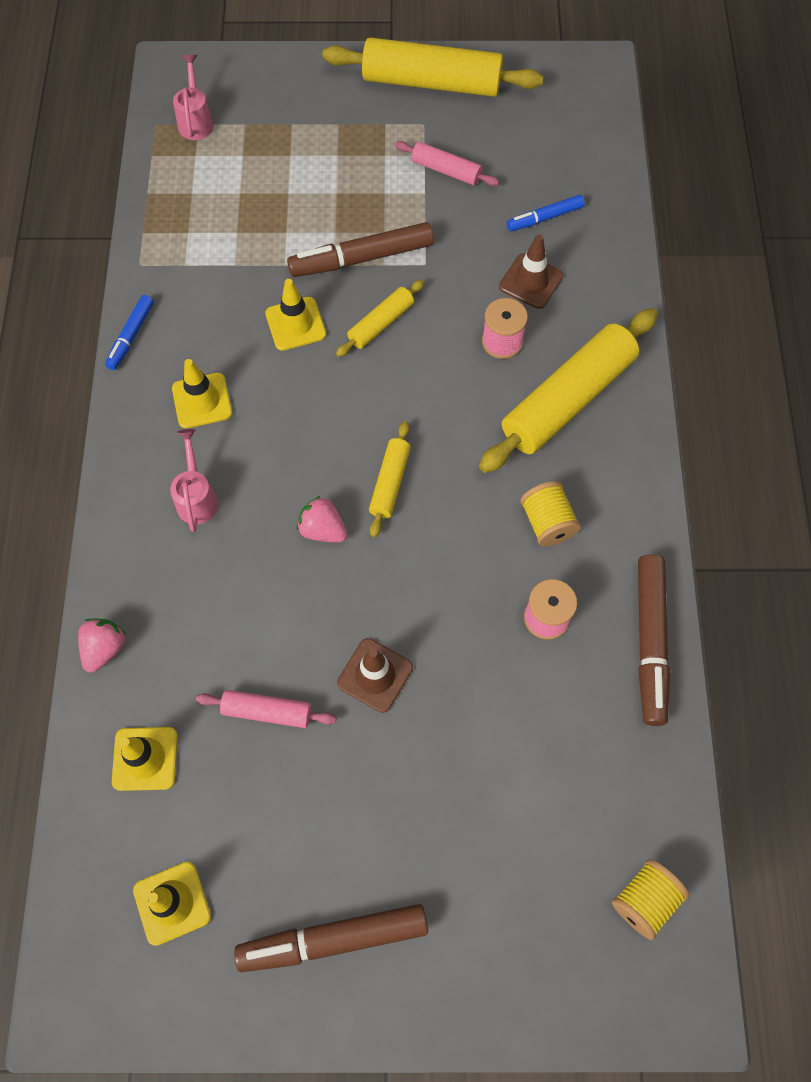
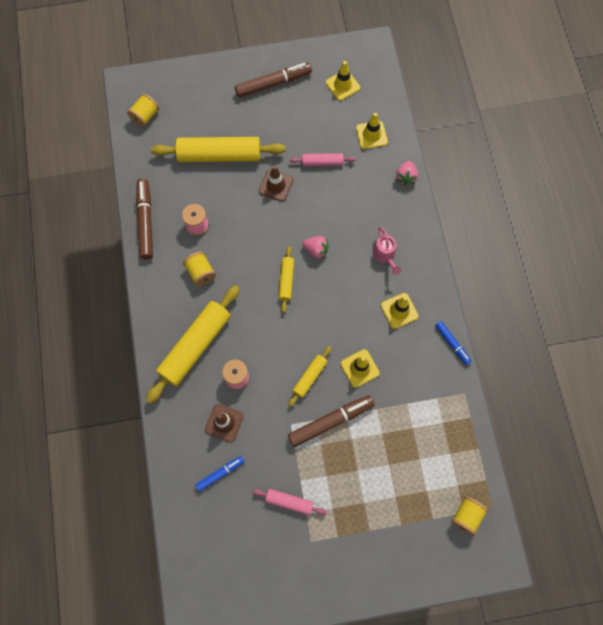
camera: 170 degrees right, 5 degrees up
(131, 336) = (452, 344): blue marker -> blue marker turned 135 degrees clockwise
(196, 120) = (466, 516): pink watering can -> yellow spool
(431, 82) = (312, 582): yellow rolling pin -> yellow rolling pin (219, 155)

